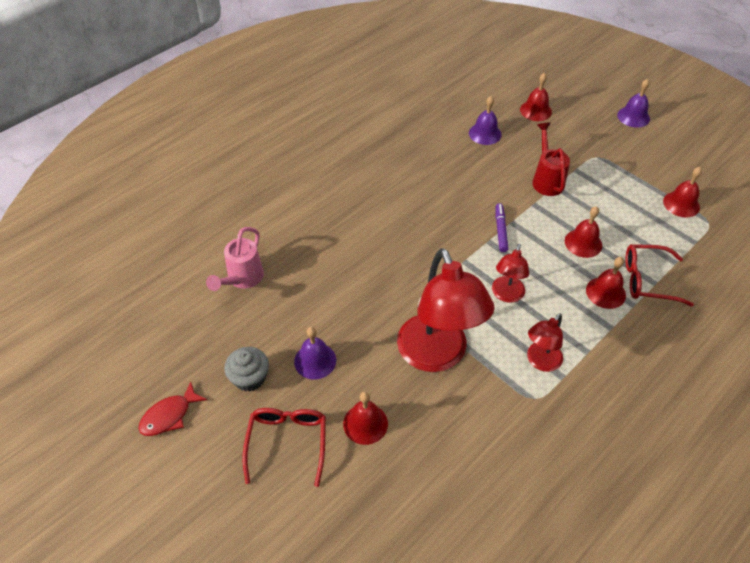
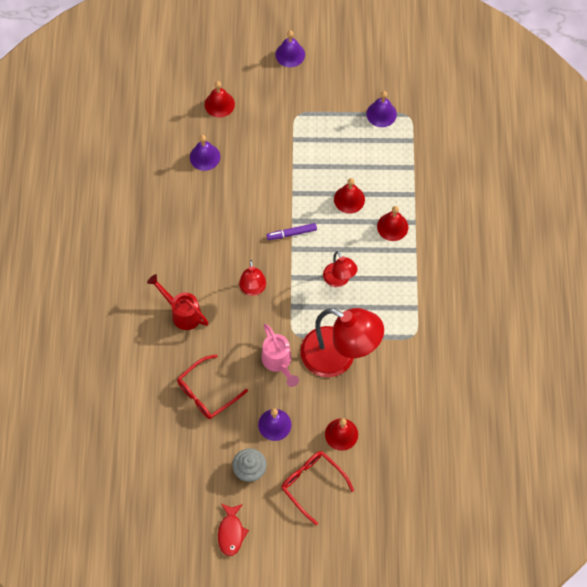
camera: 45 degrees left, 15 degrees up
(242, 279) = (170, 415): pink watering can -> pink watering can (278, 363)
(500, 230) = (291, 233): purple marker -> purple marker turned 60 degrees counterclockwise
(540, 362) = (397, 309): red lamp -> red lamp (253, 289)
(546, 179) = (282, 164): red watering can -> red watering can (182, 312)
(648, 280) = (408, 195): red glasses -> red glasses (207, 392)
(681, 204) = (381, 114): red bell -> purple bell

